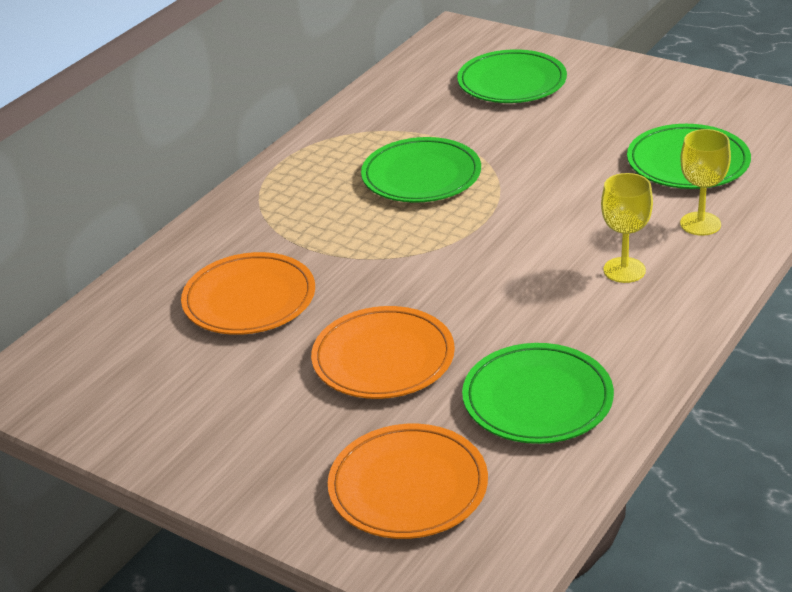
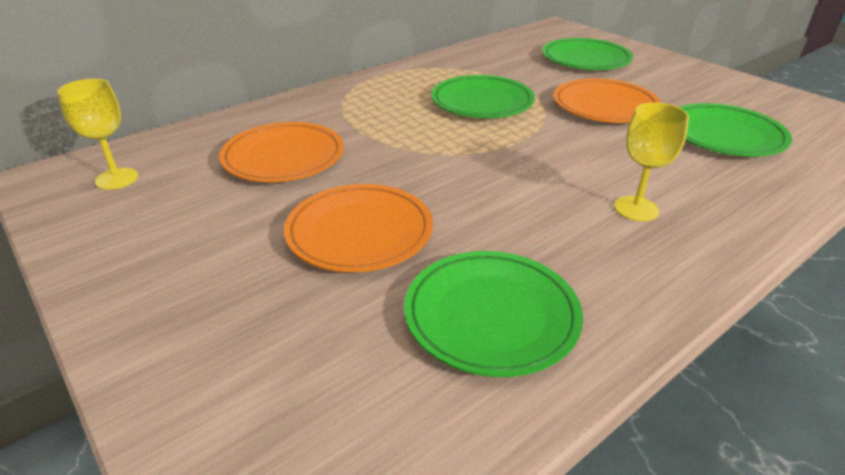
camera: 15 degrees right, 0 degrees up
(408, 487) = (292, 379): orange plate -> orange plate (604, 106)
(700, 224) = (727, 185): yellow goblet -> yellow goblet (117, 179)

